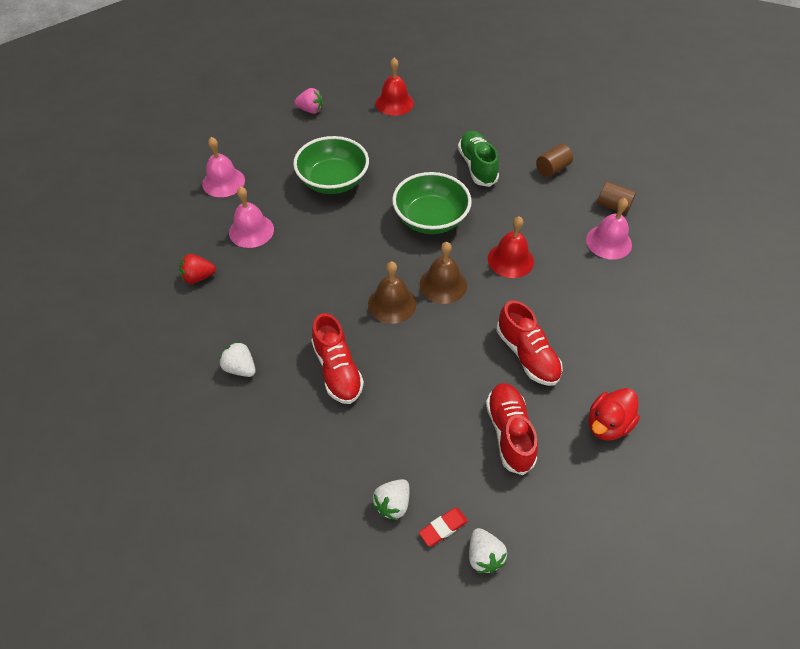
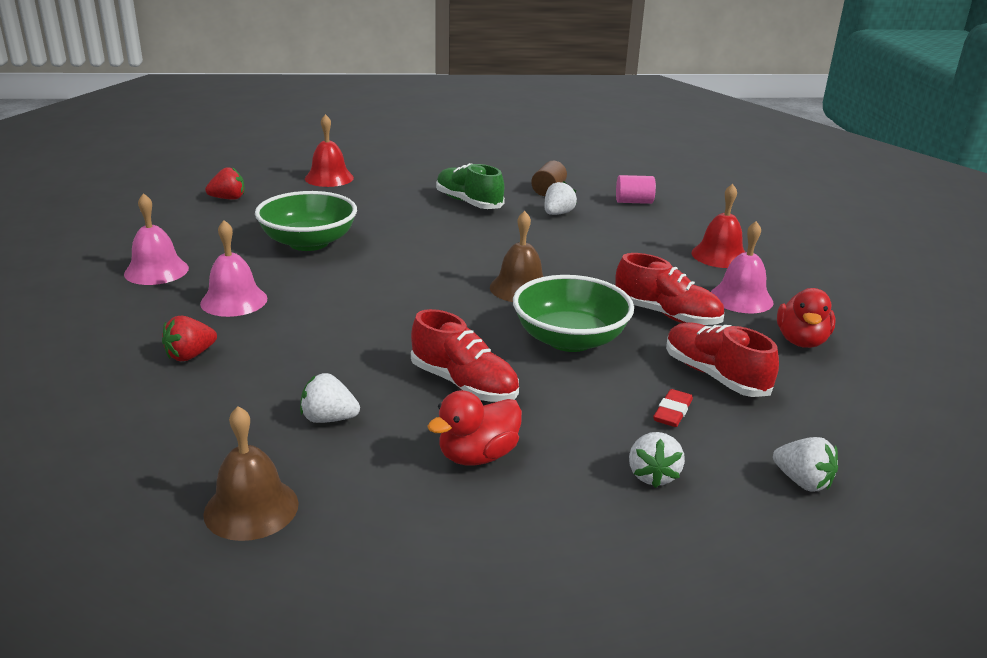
camera: 30 degrees left, 25 degrees down
(302, 438) = (477, 456): none -> red duck
(310, 110) = (228, 198): pink strawberry -> red strawberry
(392, 304) = (476, 315): brown bell -> brown bell (251, 508)
(430, 219) = (455, 246): green bowl -> green bowl (570, 339)
(443, 528) = (732, 475): red eraser -> red eraser (672, 412)
(510, 260) = (573, 255): red bell -> red bell (720, 255)
(537, 202) = (558, 213): none -> white strawberry
(608, 242) = (656, 224): pink bell -> pink bell (741, 298)
(613, 206) = (634, 202): brown cylinder -> pink cylinder

